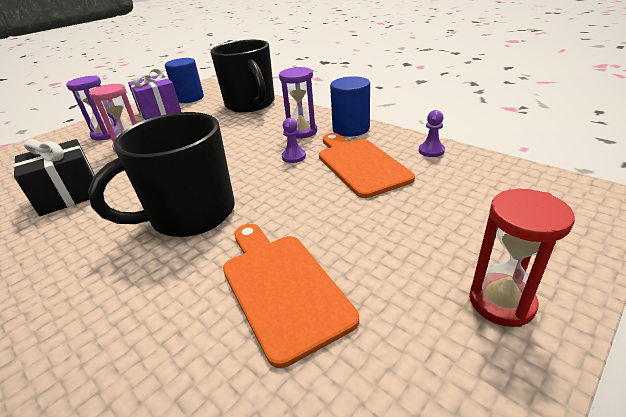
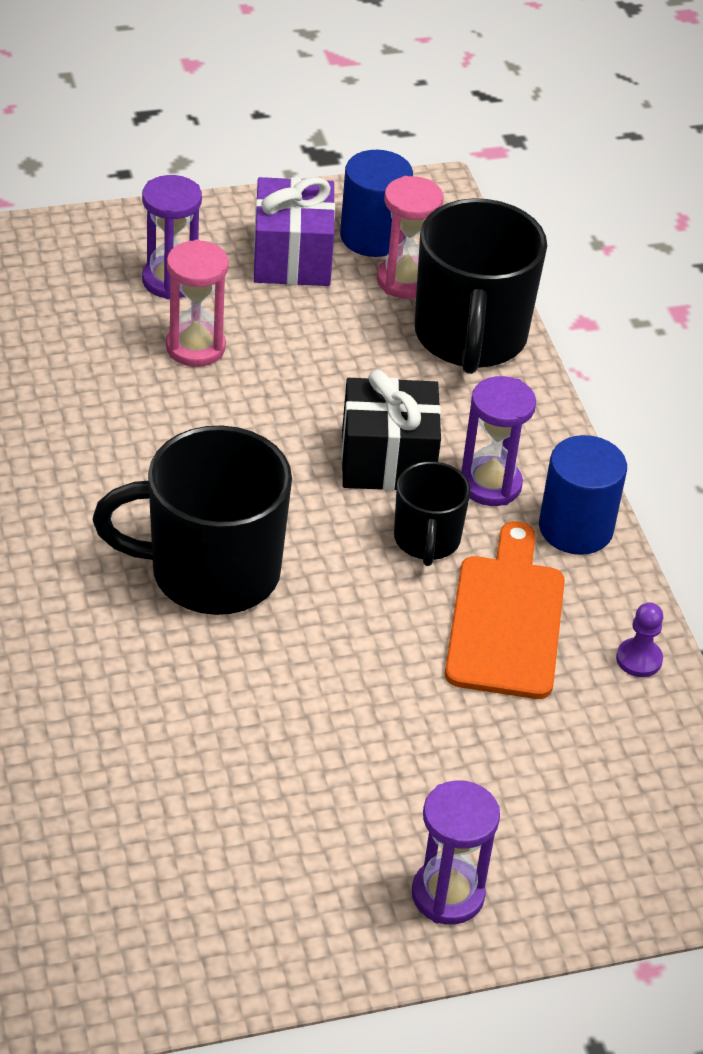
camera: 25 degrees right, 10 degrees up
(69, 195) = (68, 425): black gift -> black gift (387, 461)
(211, 102) = (404, 281): none -> pink hourglass
(281, 286) = (248, 743): orange cutting board -> none
(293, 157) = (427, 540): purple pawn -> black mug
(501, 302) = (447, 895): red hourglass -> purple hourglass

